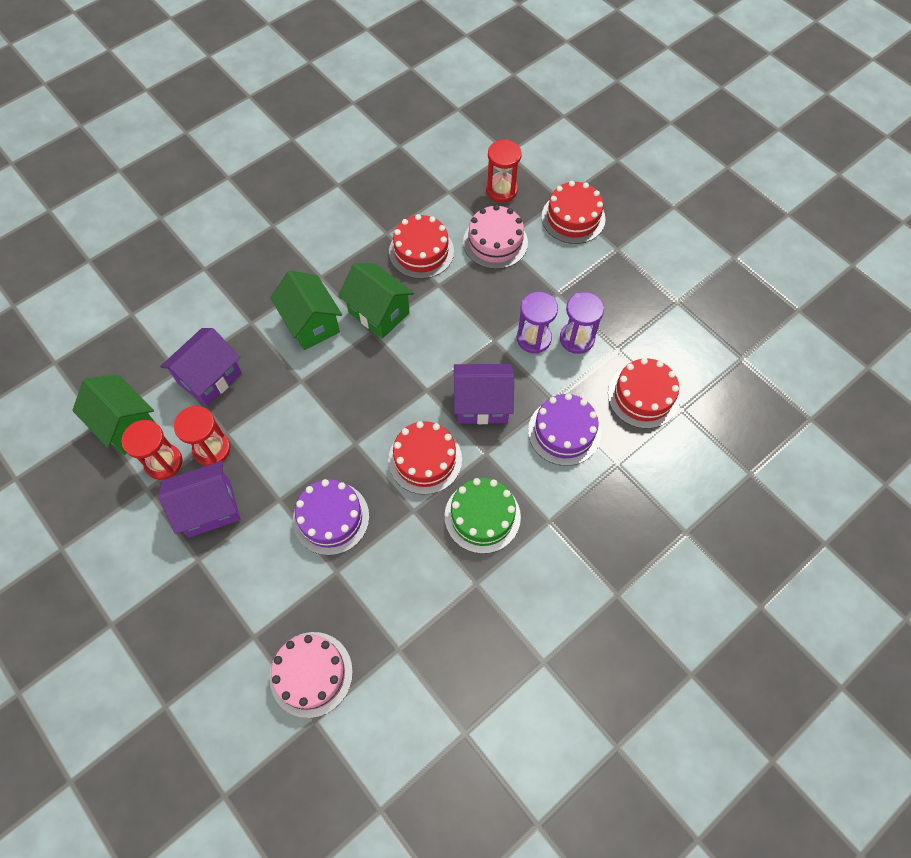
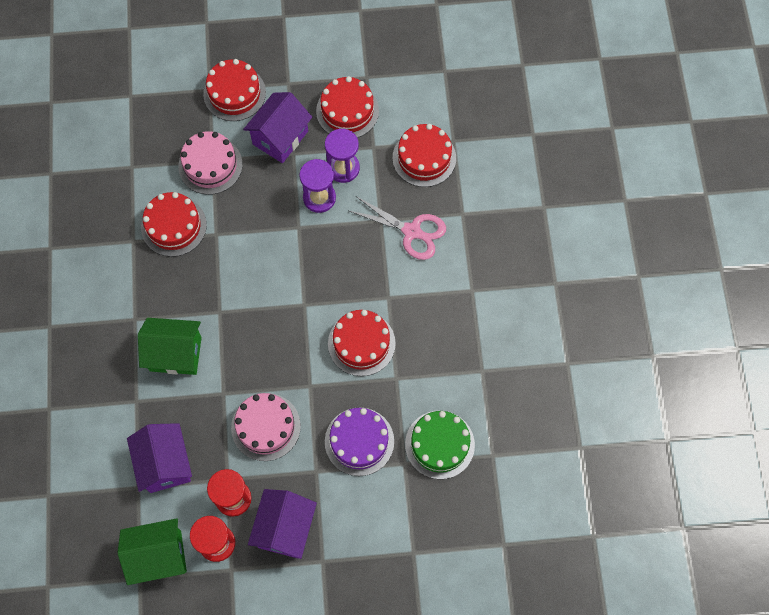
camera: 55 degrees left, 5 degrees up
(311, 674) = (469, 527): pink cake -> pink cake (265, 427)
(379, 312) = (206, 295): green house -> none
(482, 404) = (346, 273): purple house -> purple house (280, 137)
(482, 516) = (435, 333): green cake -> green cake (439, 444)
(501, 190) = (164, 126): red hourglass -> none
(564, 432) = (412, 231): purple cake -> pink scissors
(632, 307) = (347, 111): none -> red cake

